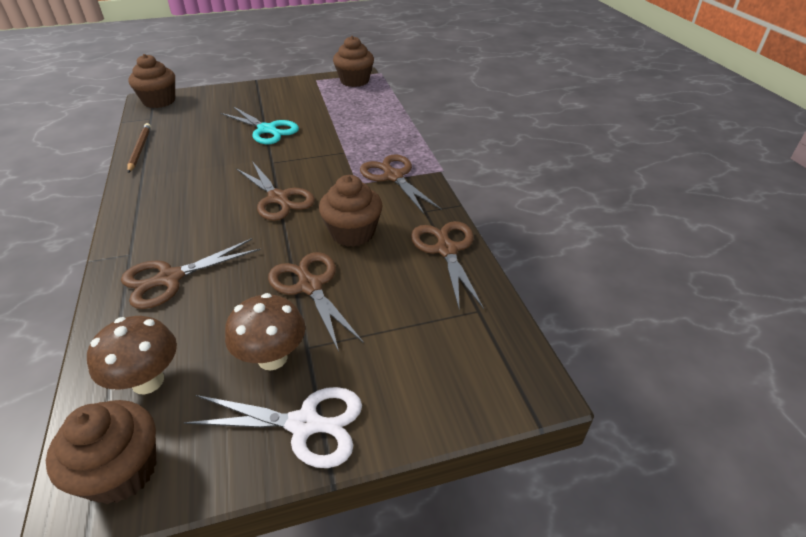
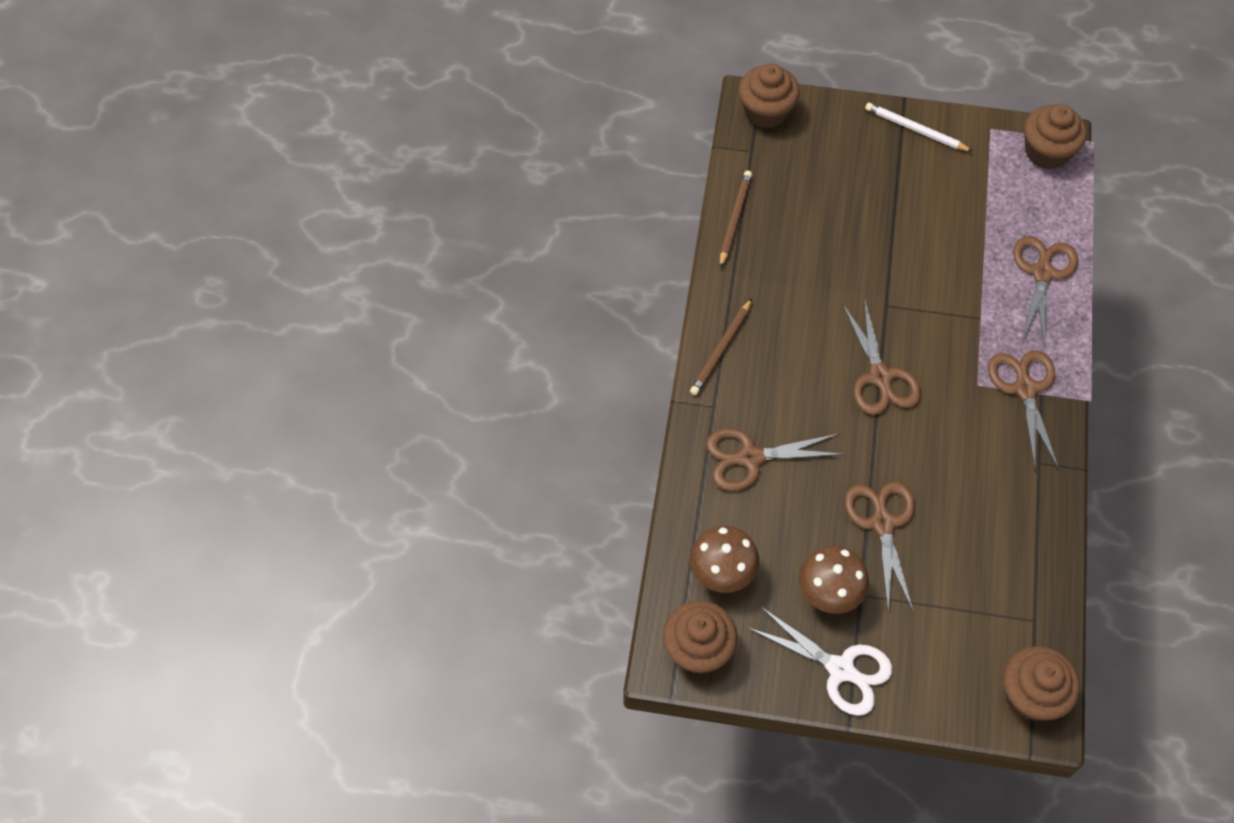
camera: 25 degrees right, 20 degrees up
(134, 218) = (721, 349): none -> brown pencil
(267, 89) = (915, 130): none -> white pencil
(267, 130) = (895, 233): turquoise scissors -> none
(352, 233) = (946, 465): brown cupcake -> brown cupcake (1031, 695)
(446, 250) = (1038, 531): brown scissors -> brown scissors (1042, 273)

